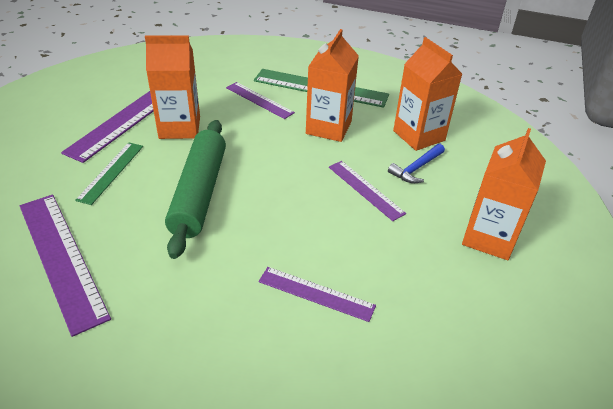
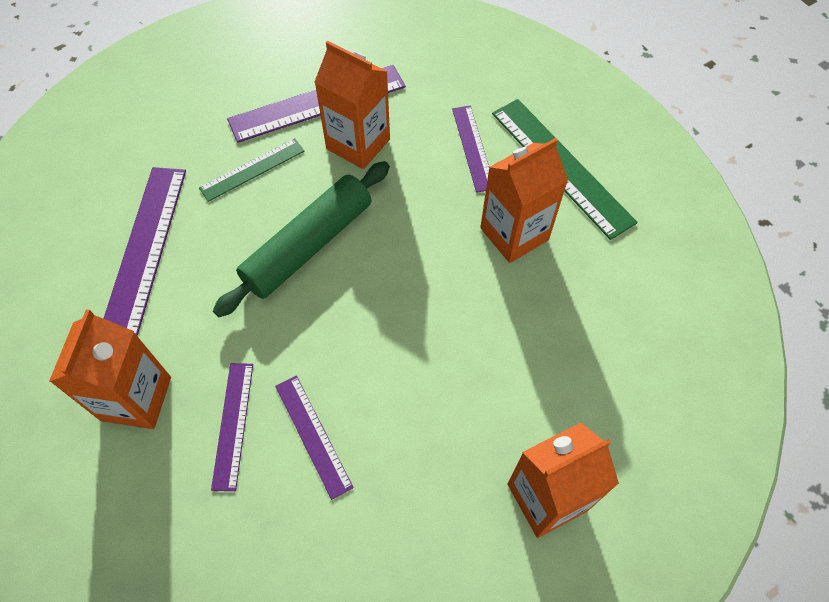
camera: 40 degrees right, 20 degrees up
(365, 189) = (473, 345): purple ruler -> purple ruler (233, 424)
(416, 168) = (559, 353): blue hammer -> none
(419, 135) = (611, 308): orange carton -> orange carton (136, 398)

